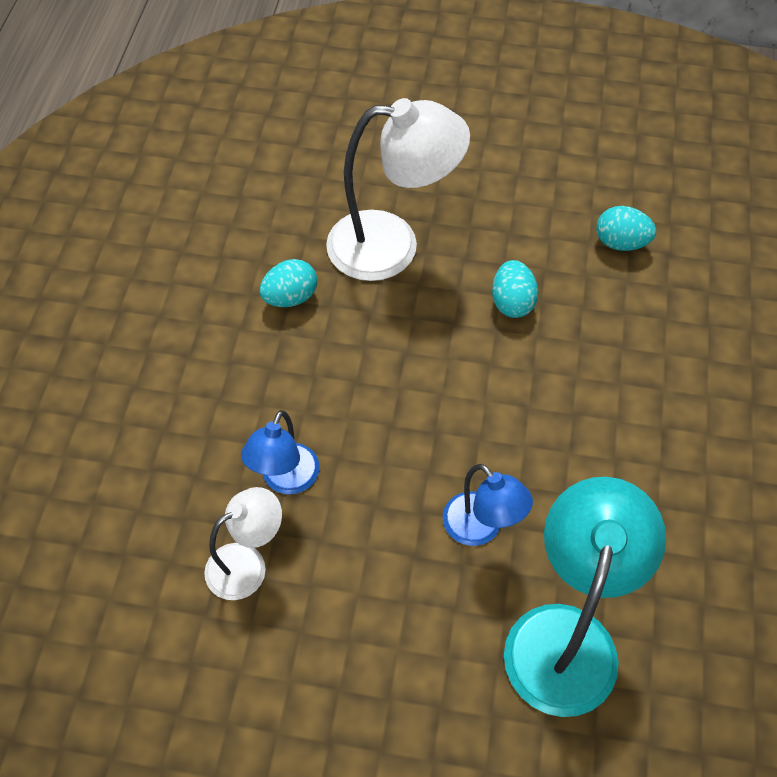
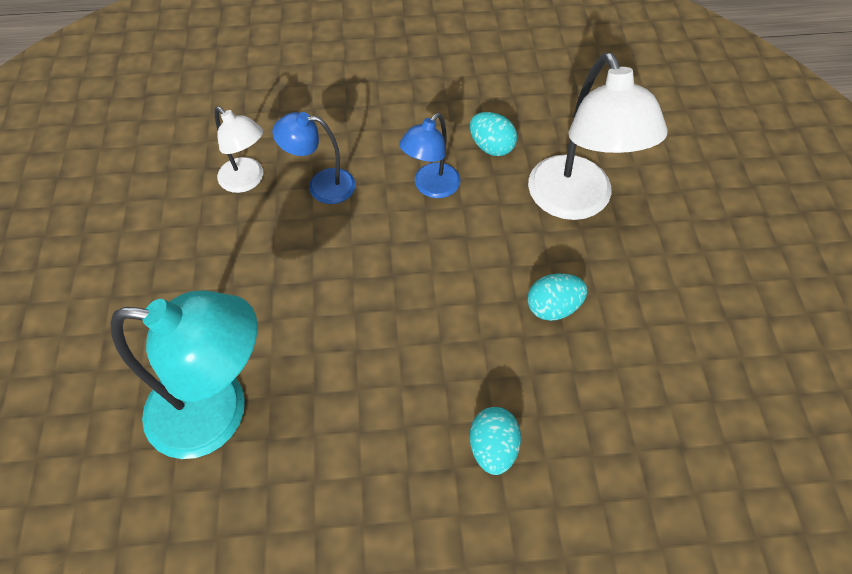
camera: 75 degrees right, 0 degrees up
(481, 528) = (307, 327): blue lamp -> blue lamp (431, 187)
(621, 243) = (673, 394): turquoise egg -> turquoise egg (493, 447)

